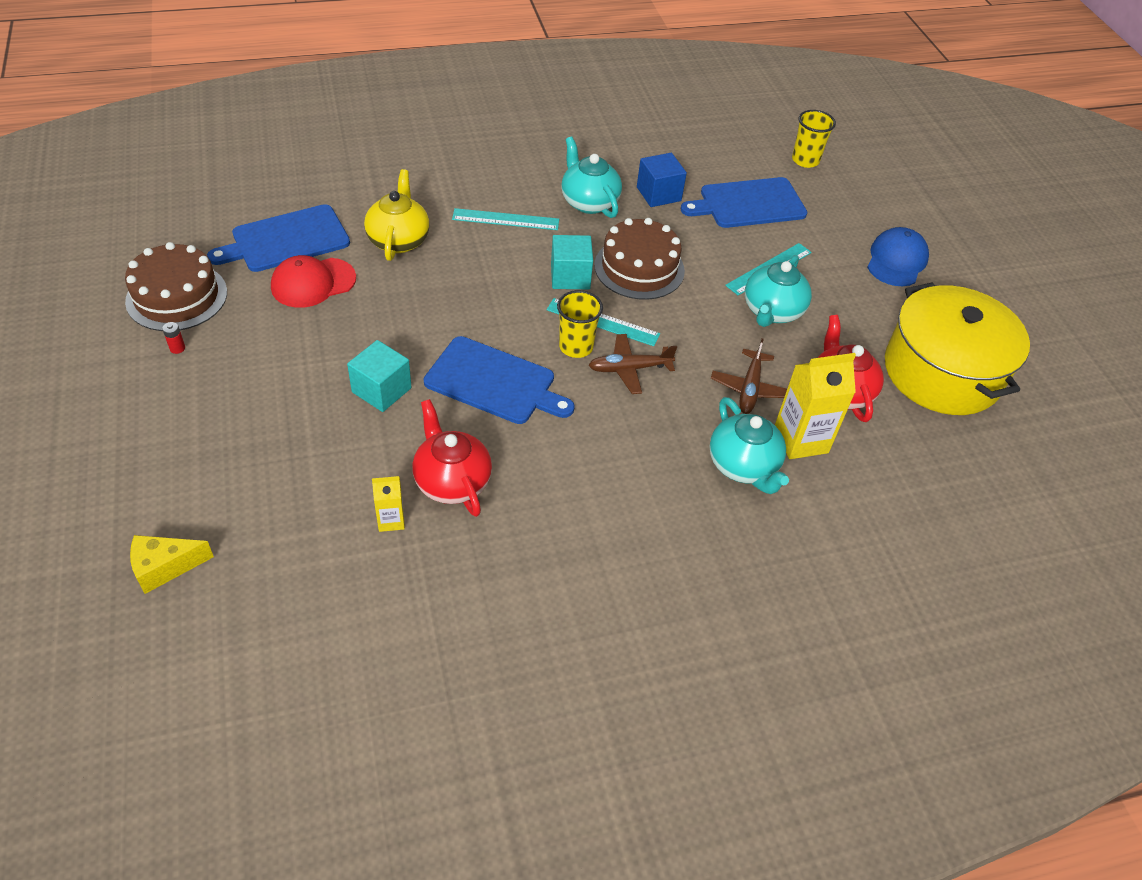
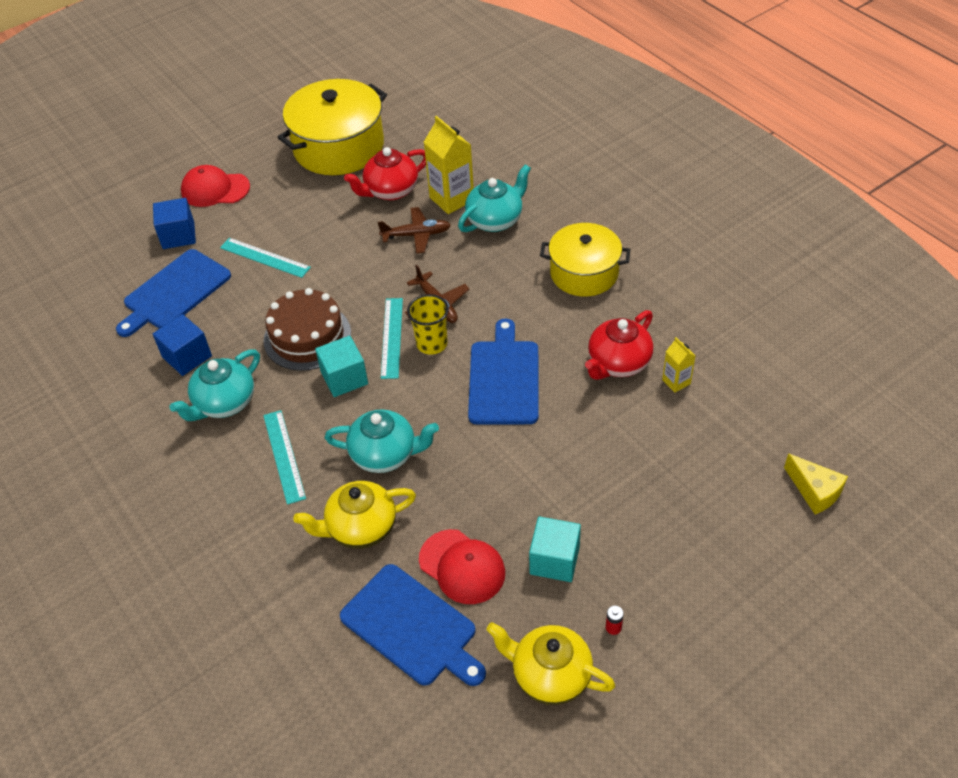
camera: 105 degrees left, 0 degrees up
(177, 296) = (550, 675): brown cake -> yellow teapot
(381, 390) = (560, 447): turquoise cube -> turquoise cube (554, 560)
(607, 512) = (584, 273): none -> yellow pot
(748, 204) = (174, 292): blue cutting board -> blue cutting board turned 75 degrees clockwise
(772, 311) = (320, 243): turquoise teapot -> turquoise teapot (385, 454)
(805, 160) = (84, 271): yellow cup -> none
(831, 222) = (178, 235): none -> blue cube
(896, 261) = (215, 189): blue cap -> red cap

